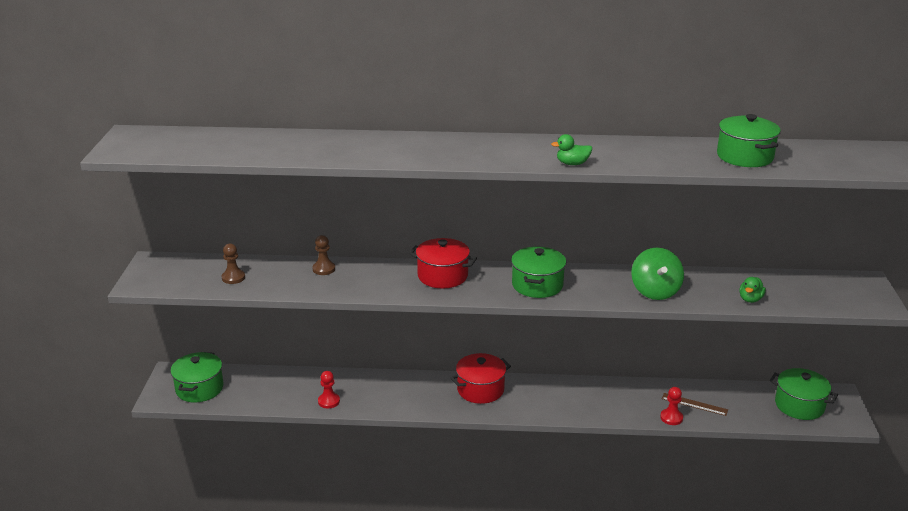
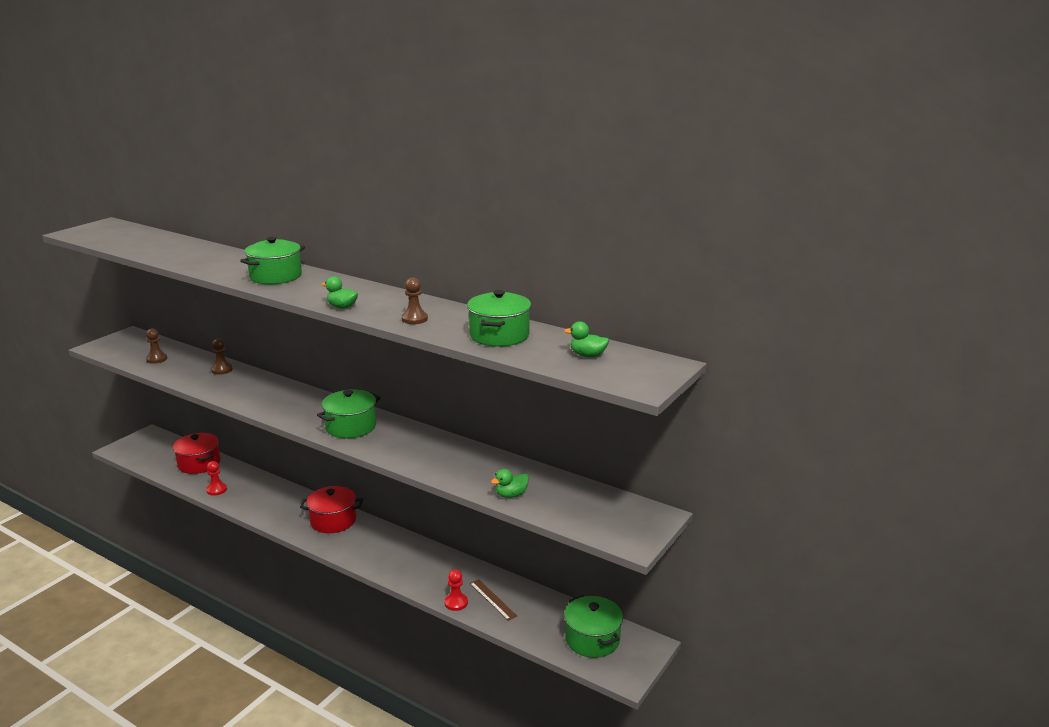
camera: 30 degrees right, 5 degrees down
(199, 388) = (150, 451): green pot -> green pot (276, 276)
(442, 276) = (293, 399): red pot -> red pot (199, 464)
(653, 159) = (414, 319): none -> brown pawn
(655, 291) = (438, 461): green spinning top -> none
(835, 156) = (587, 355): none -> green duck

